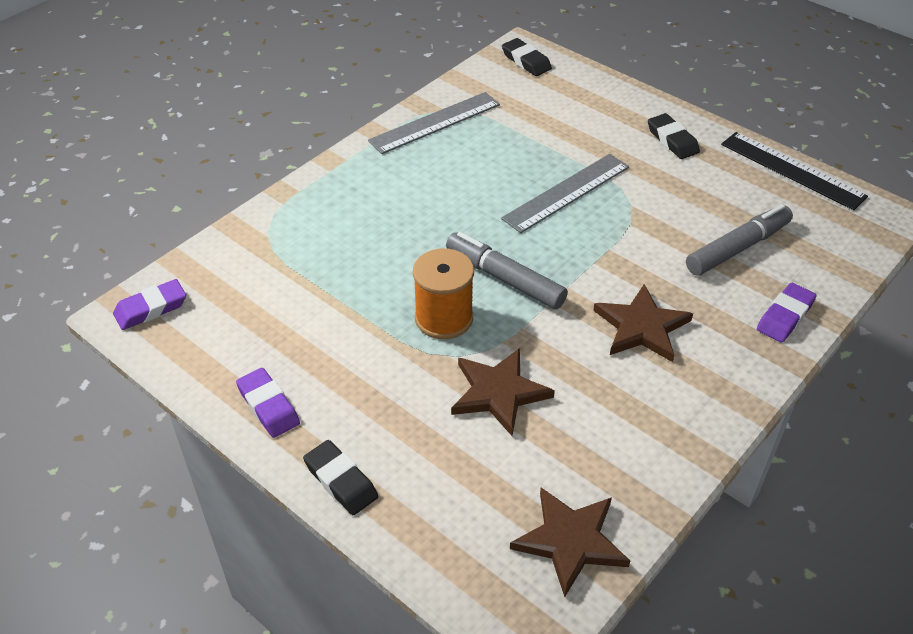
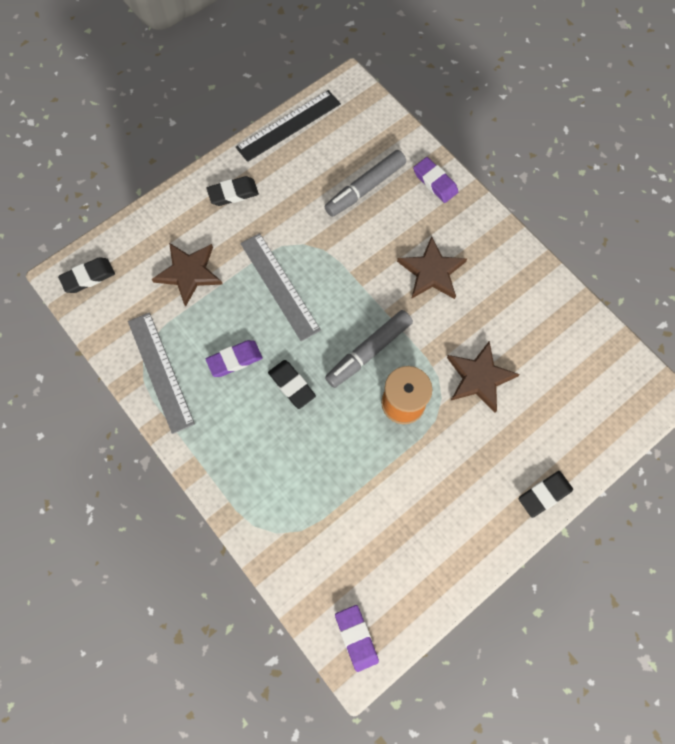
camera: 80 degrees left, 25 degrees up
(268, 406) = (473, 541): purple eraser -> purple eraser (235, 360)
(443, 219) = (292, 385): none -> black eraser
(570, 541) = (599, 359): brown star -> brown star (189, 273)
(738, 248) = (365, 188): grey marker -> grey marker turned 105 degrees counterclockwise

